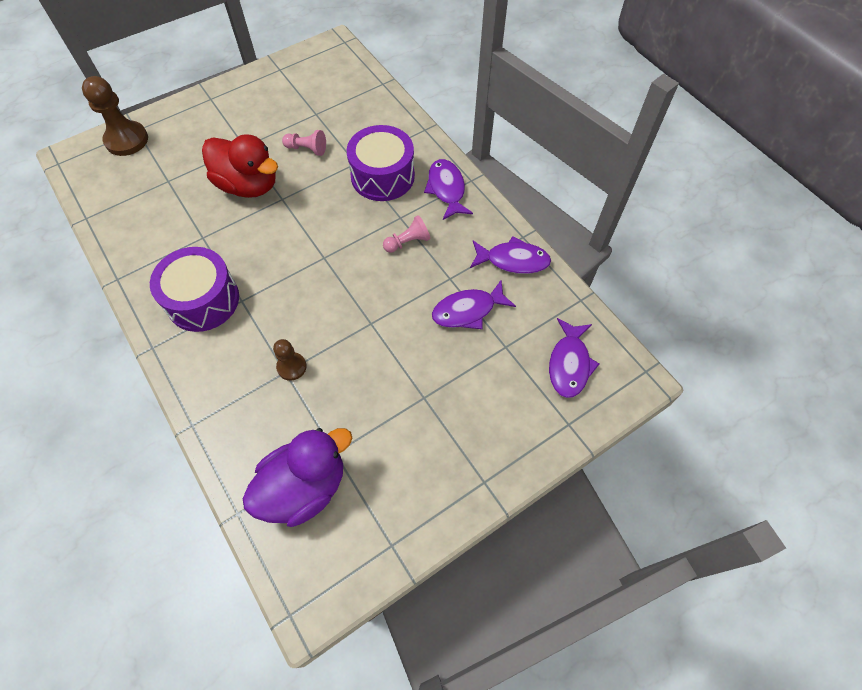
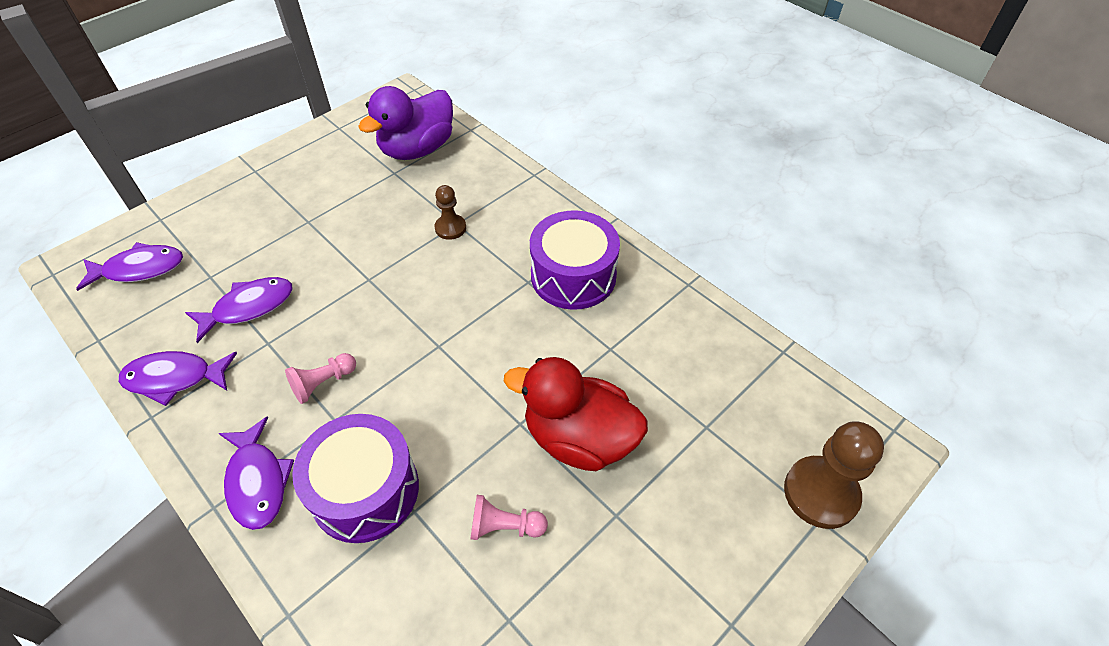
camera: 170 degrees right, 10 degrees down
(569, 364) = (139, 269): purple fish -> purple fish turned 75 degrees clockwise

